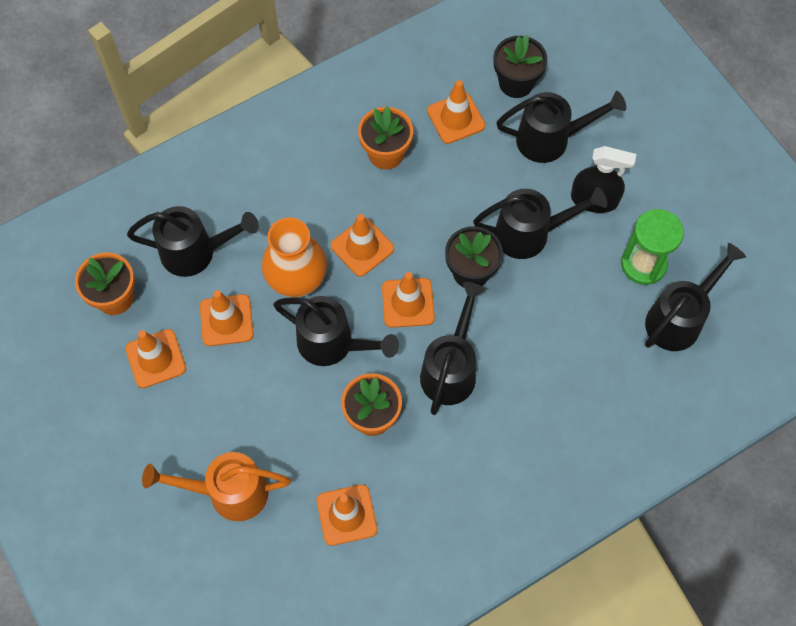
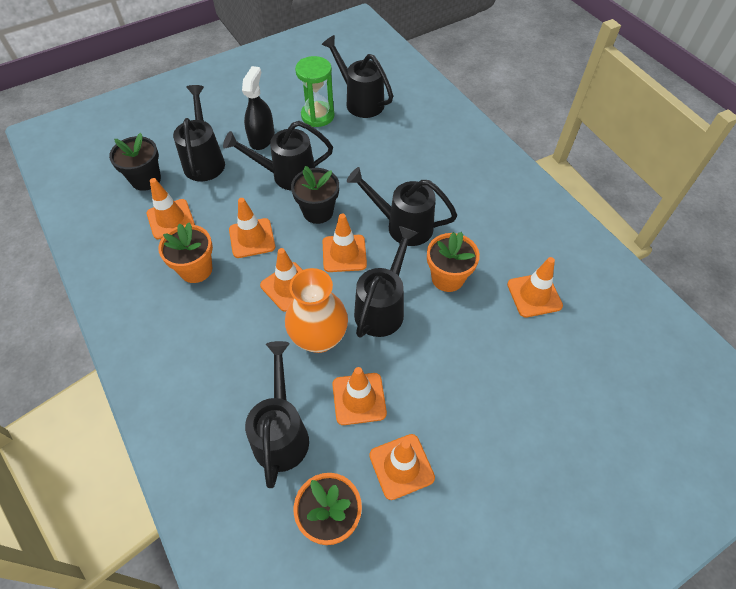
camera: 90 degrees left, 10 degrees down
(229, 492) = (530, 388): orange watering can -> none
(429, 204) = (252, 238): none -> orange traffic cone
(530, 234) = (287, 175): black watering can -> black watering can turned 90 degrees counterclockwise

